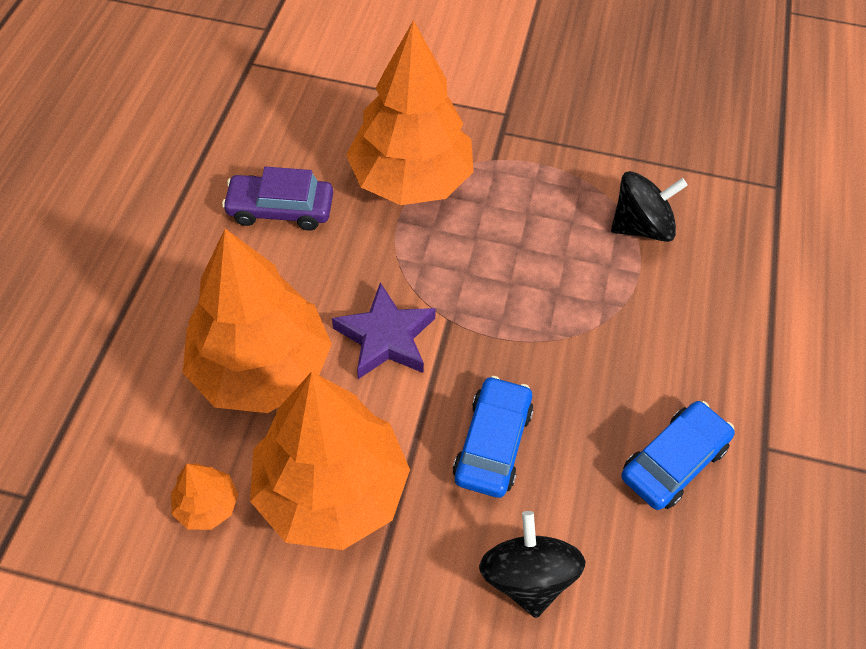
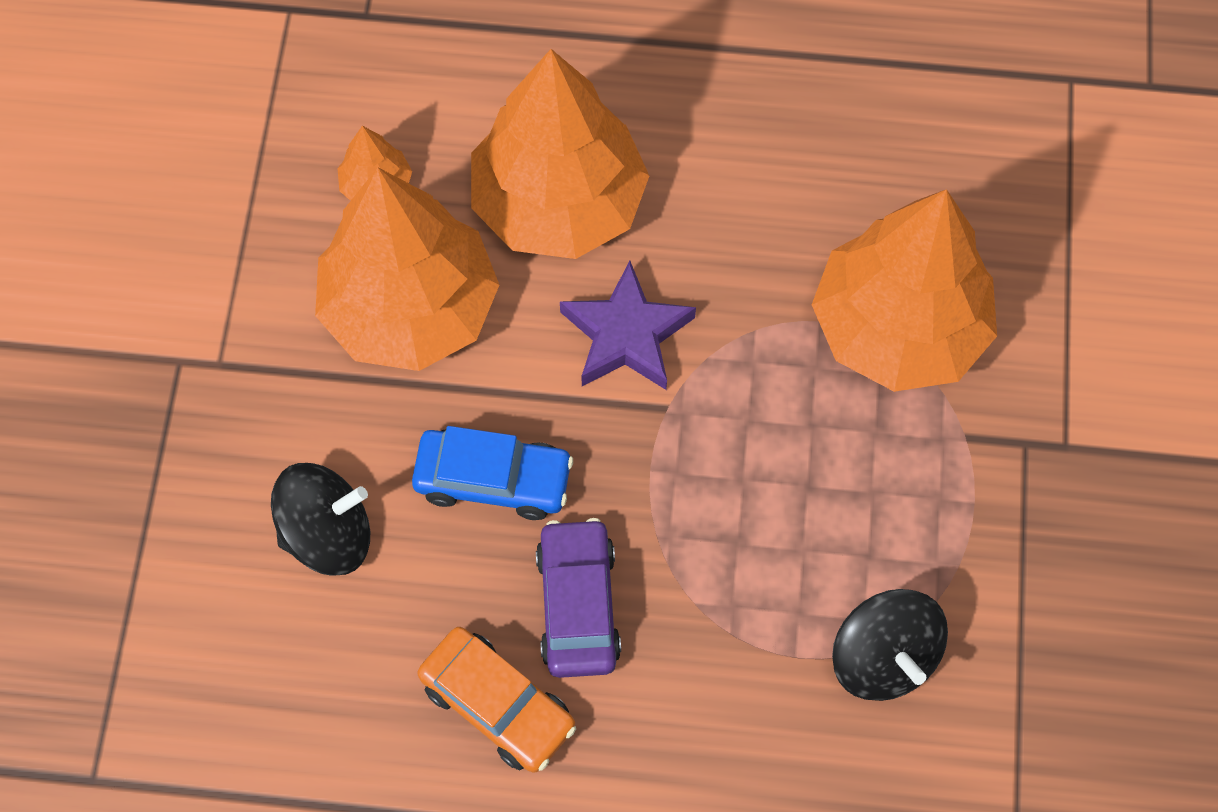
camera: 85 degrees right, 10 degrees up
(280, 209) = (806, 174): purple car -> purple car (578, 605)
(673, 461) = (498, 704): blue car -> orange car

